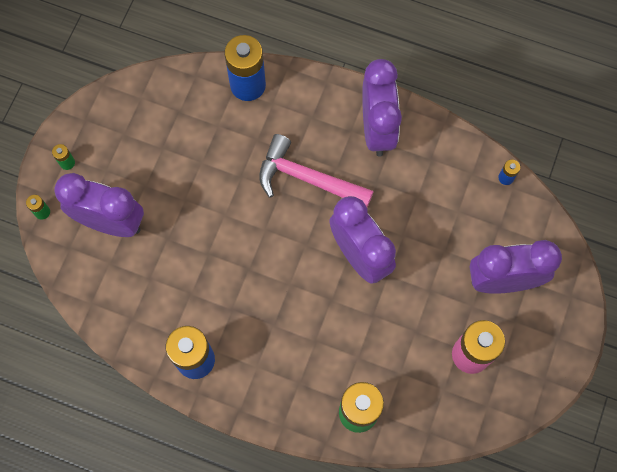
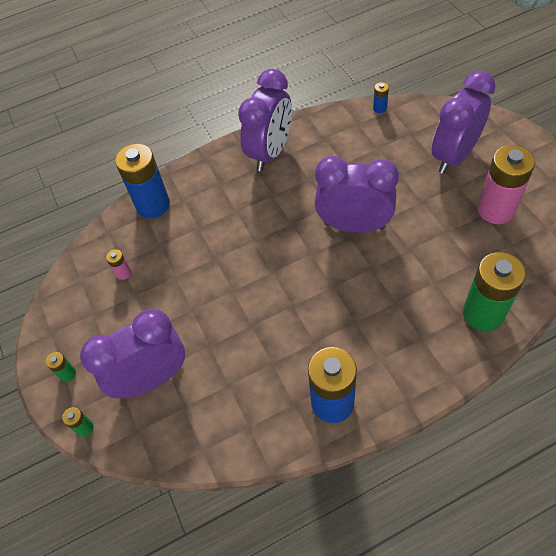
camera: 40 degrees left, 15 degrees down
(172, 122) = (123, 273): none -> pink battery
(307, 178) = (261, 217): pink hammer -> none
(377, 129) = (270, 153): purple clock -> purple clock turned 75 degrees clockwise

